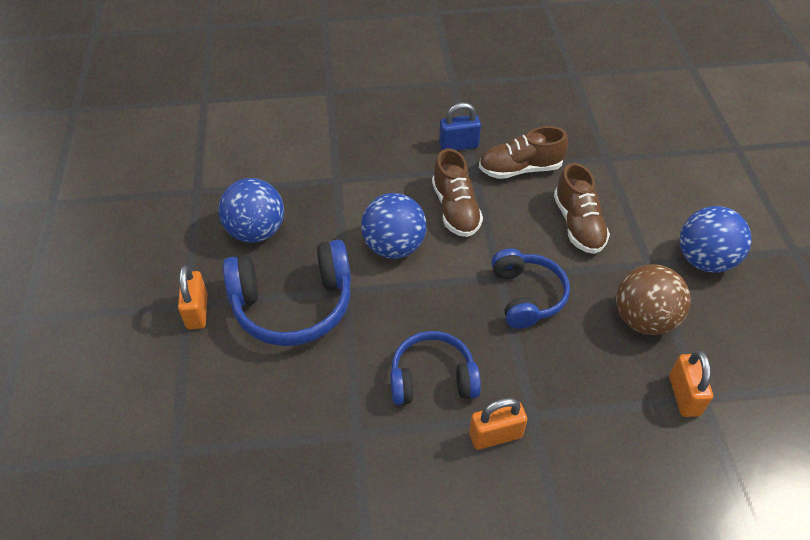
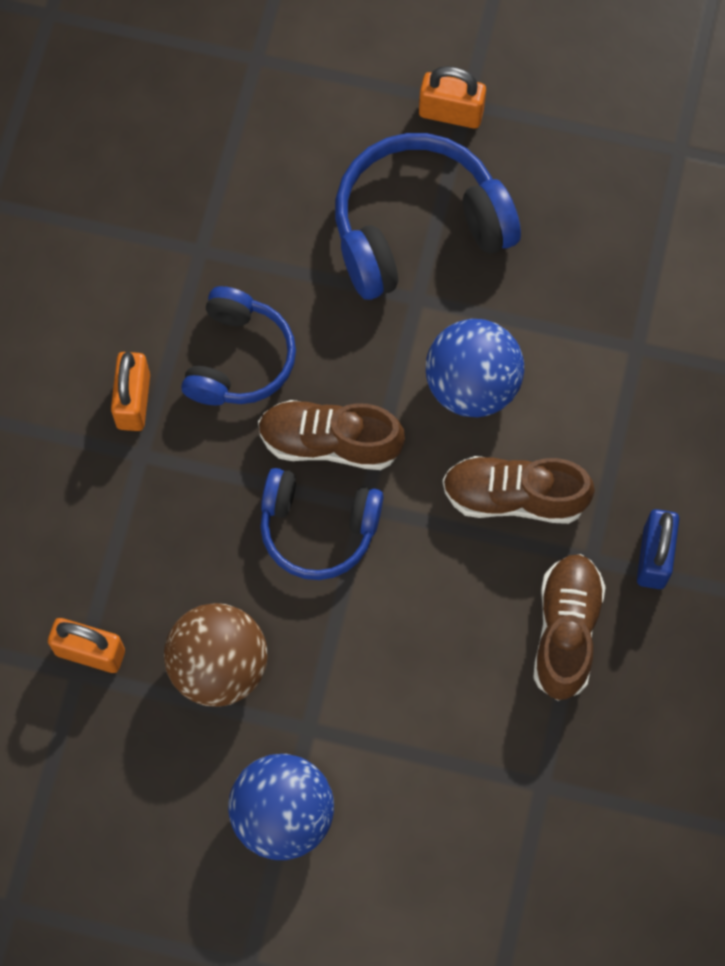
camera: 110 degrees right, 20 degrees up
(256, 231) = (568, 212): blue ball -> none
(293, 305) = (417, 228): blue headphones -> blue headphones turned 60 degrees clockwise
(578, 224) = (418, 664): brown shoe -> brown shoe (330, 442)

